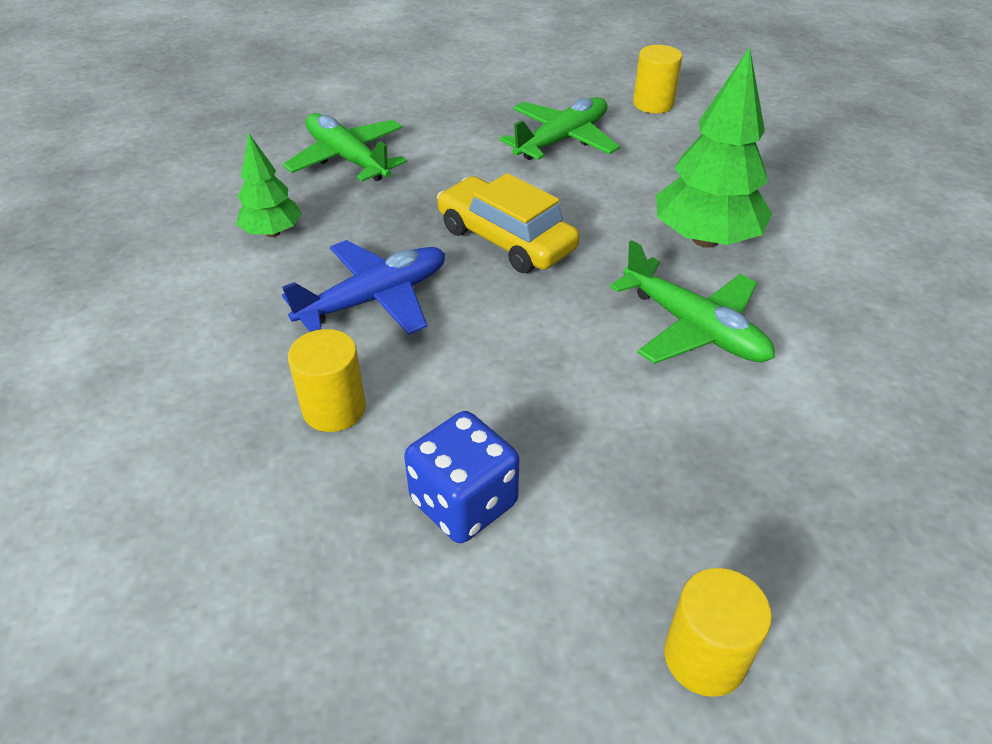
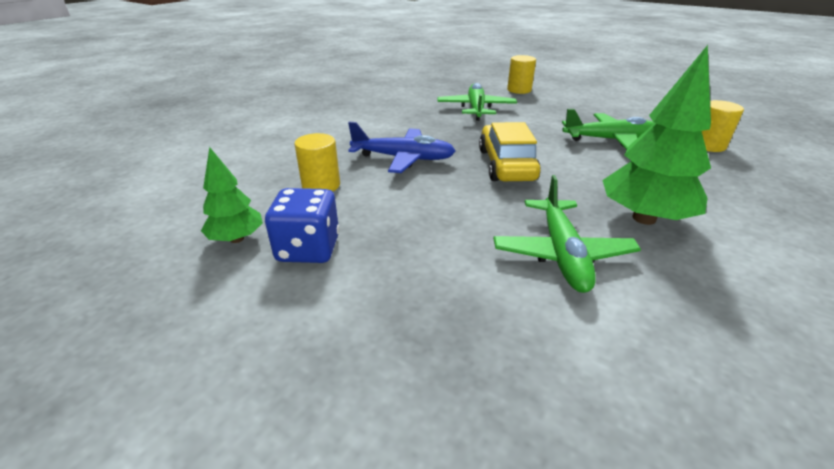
camera: 45 degrees right, 10 degrees down
(273, 232) = (401, 120): green tree -> green tree (237, 239)
(704, 657) = (292, 408): yellow cylinder -> yellow cylinder (519, 90)

